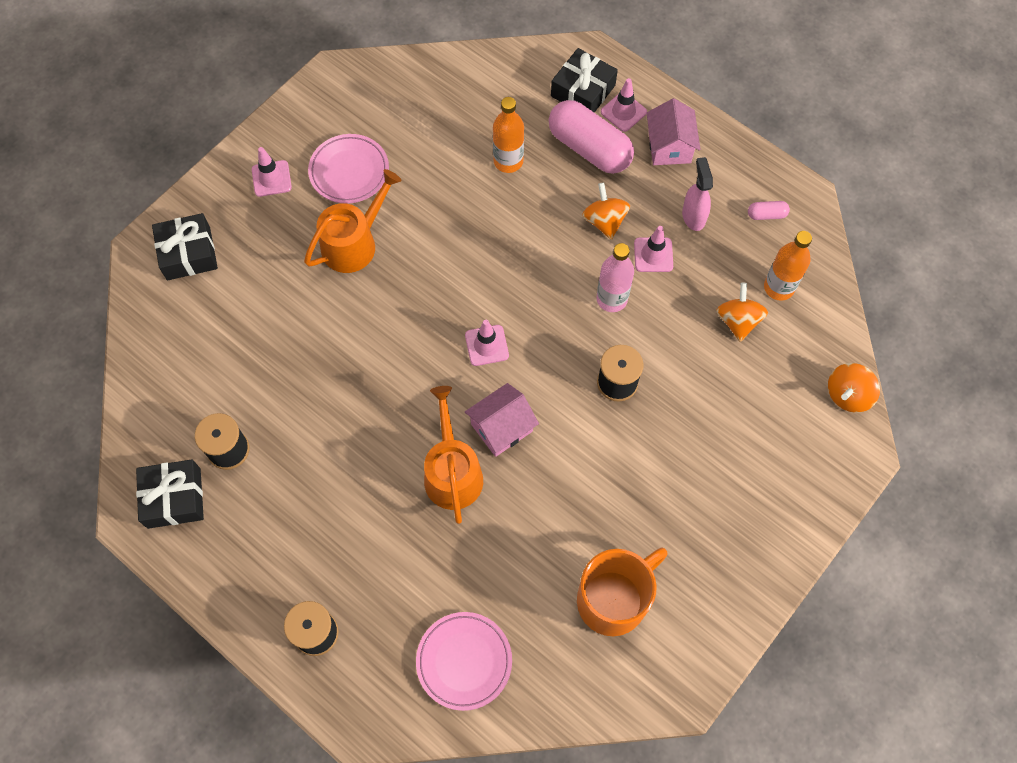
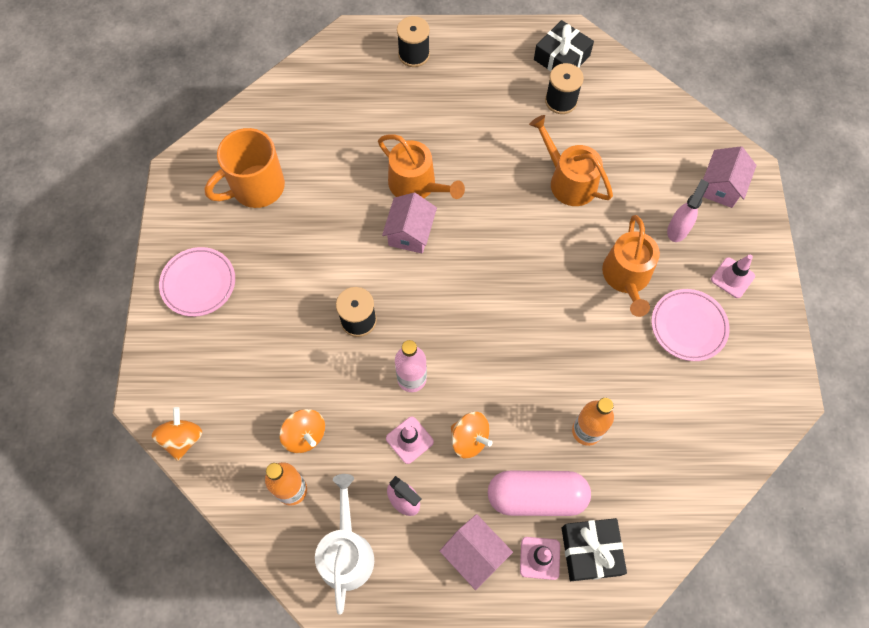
camera: 140 degrees right, 0 degrees up
(188, 253) = (721, 187): black gift -> pink house
(267, 248) = (678, 229): none -> pink spray bottle
(310, 363) = (568, 181): none -> orange watering can
(464, 661) = (319, 98): pink plate -> pink plate (198, 283)
(486, 345) = (469, 277): pink traffic cone -> none
(614, 599) = (256, 188): orange mug -> orange mug turned 45 degrees clockwise
(766, 215) = (346, 552): pink capsule -> white watering can

